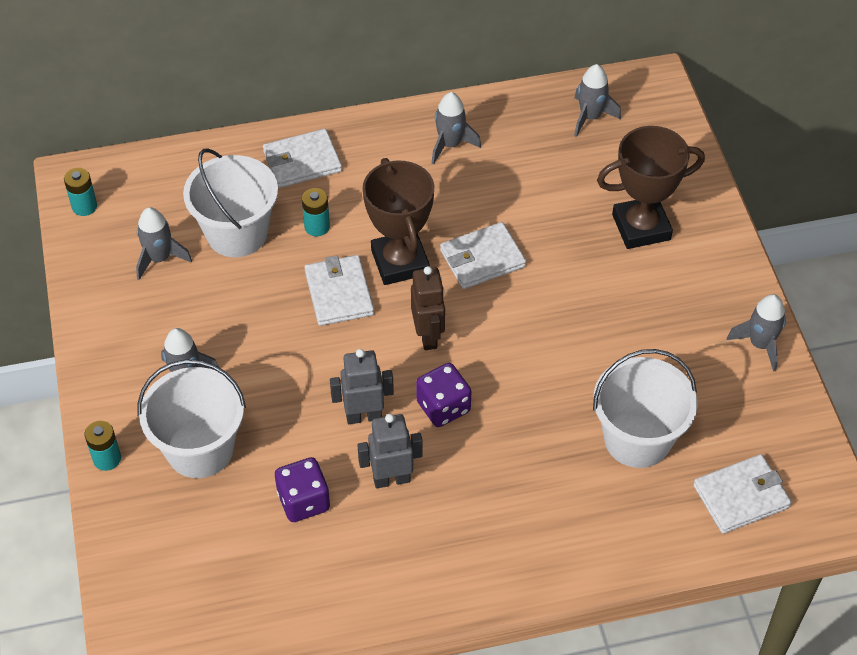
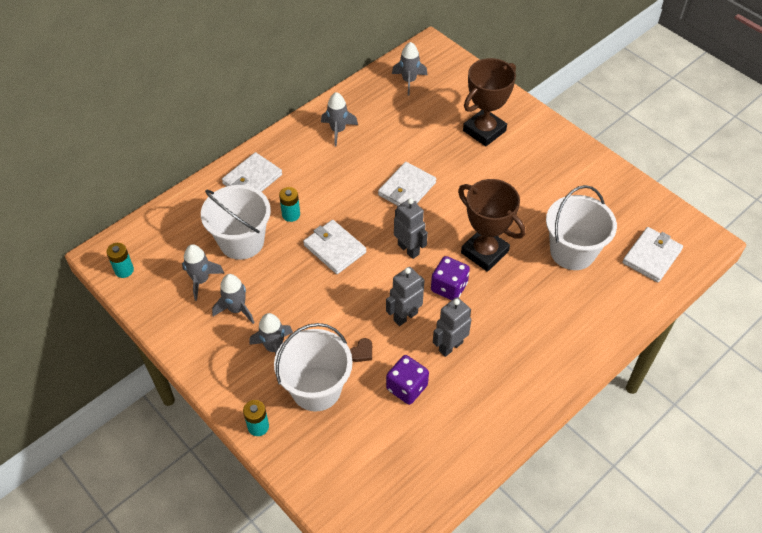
camera: 30 degrees left, 0 degrees up
(282, 433) = (362, 352): none -> brown heart
(400, 262) = (359, 213): brown trophy -> brown trophy (484, 252)
(428, 336) = (408, 249): brown robot -> grey robot
(760, 344) = (597, 167): grey rocket -> grey rocket (236, 309)

